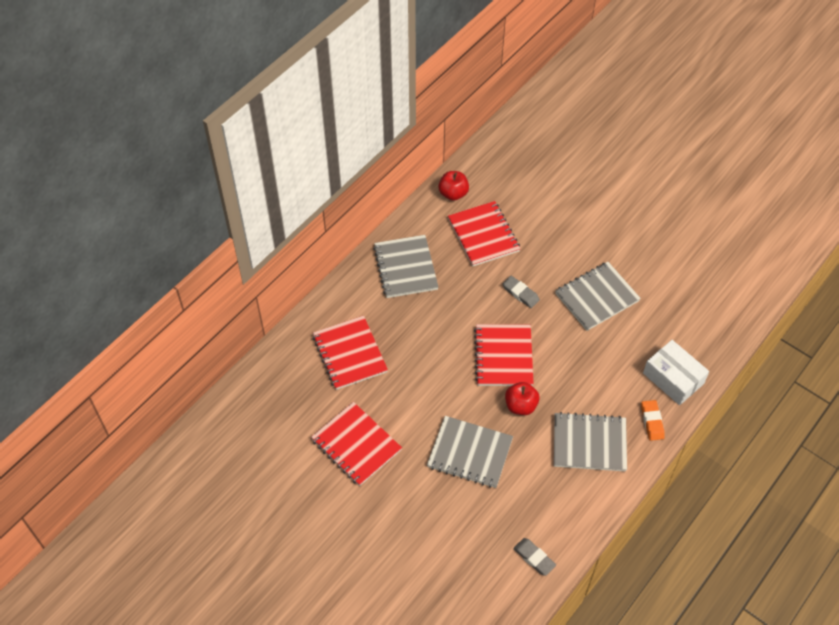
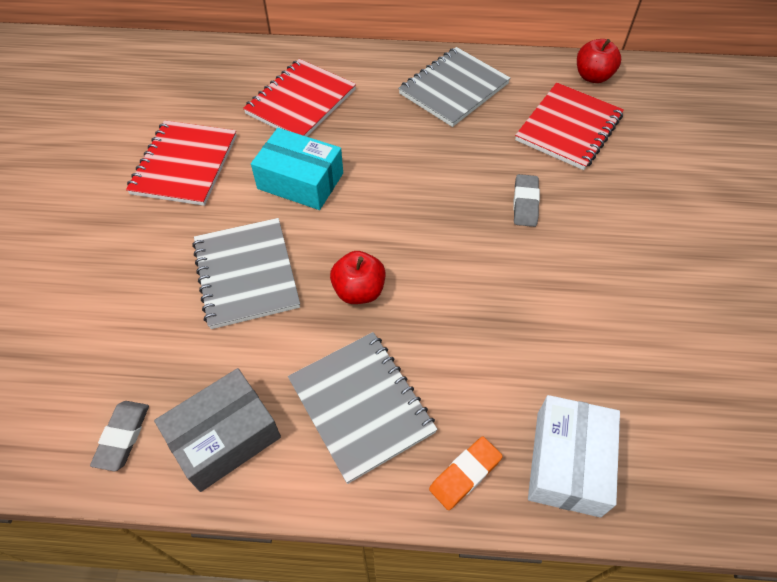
camera: 55 degrees right, 0 degrees up
(419, 390) = (300, 181): none -> turquoise box
(503, 356) = (417, 234): red notebook -> none
(565, 511) = (224, 437): none -> grey box
(596, 297) = (604, 286): grey notebook -> none

